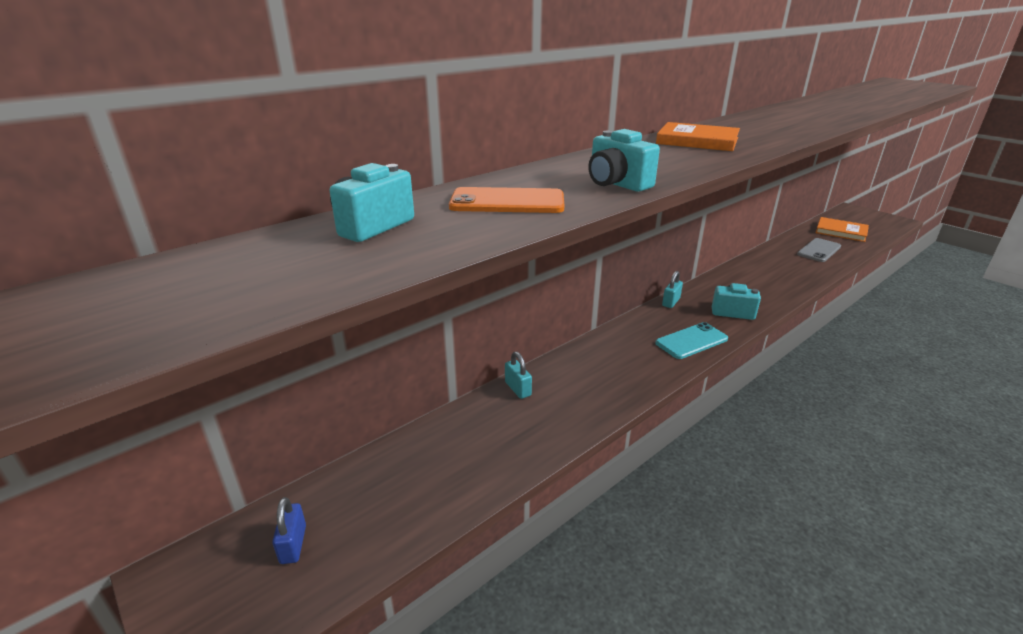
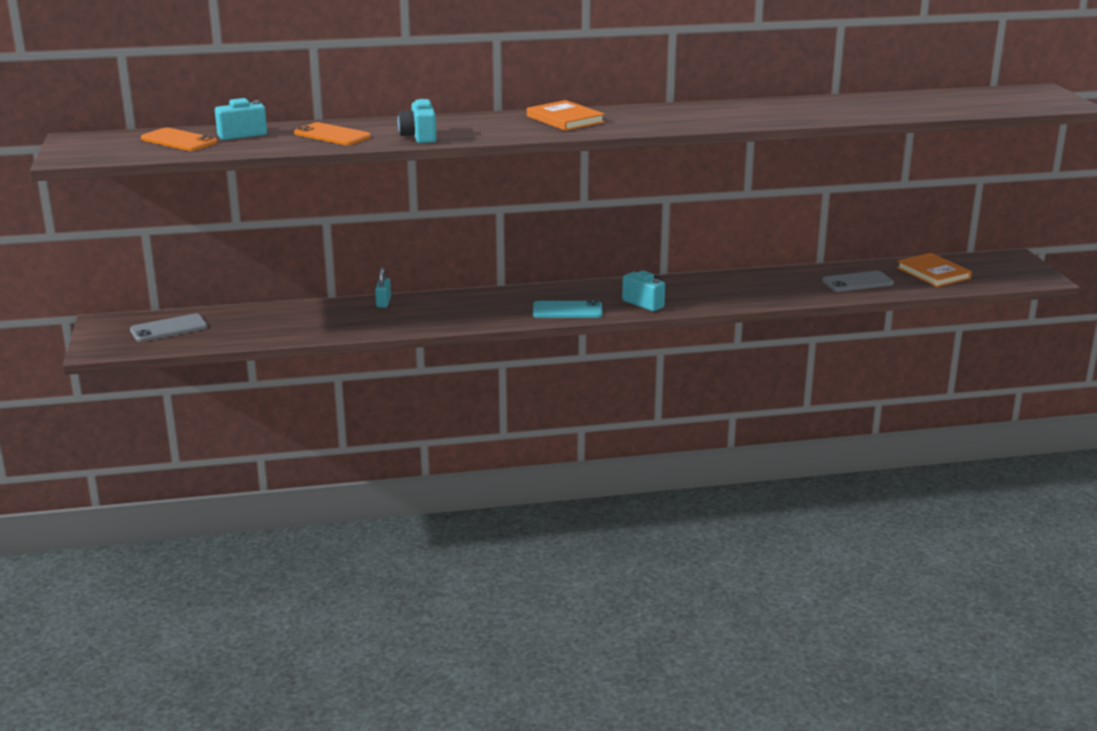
camera: 30 degrees right, 5 degrees down
(279, 260) = (179, 140): none -> orange phone
(293, 544) = (169, 329): blue padlock -> grey phone
(671, 302) = (603, 284): turquoise padlock -> none

